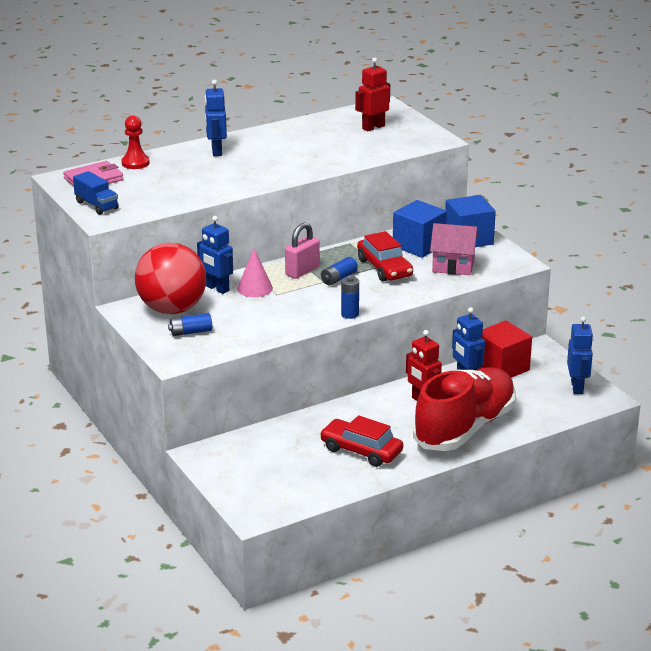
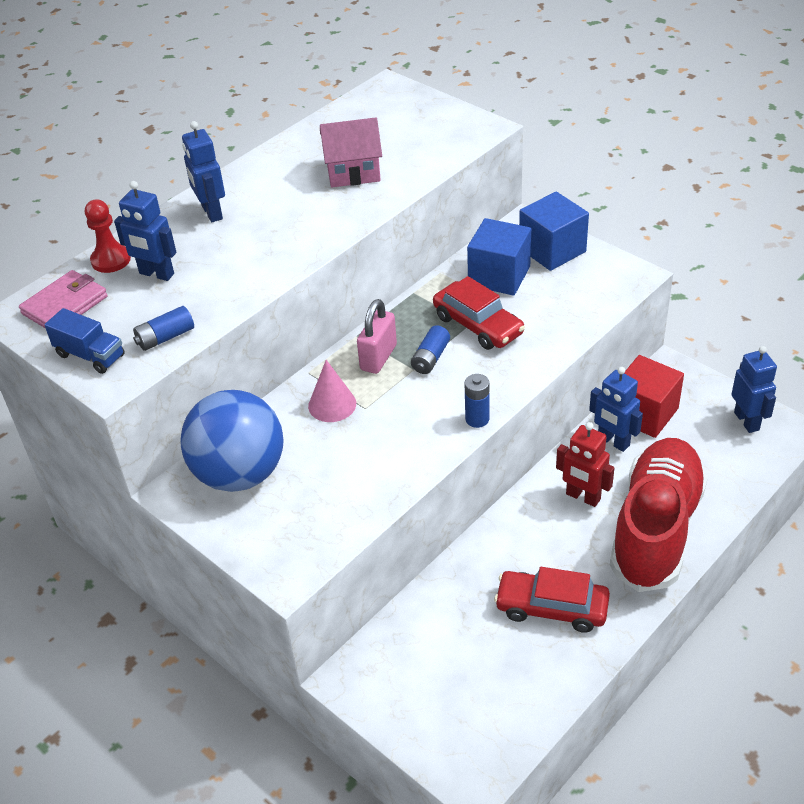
camera: 15 degrees left, 15 degrees up
(172, 309) = (240, 474): red ball -> blue ball
(190, 332) = (284, 511): blue battery -> blue battery (165, 337)
(217, 288) = (282, 418): blue robot -> blue robot (156, 274)
(373, 127) = (392, 125): red robot -> none
(453, 266) = (558, 299): pink house -> pink house (353, 172)

